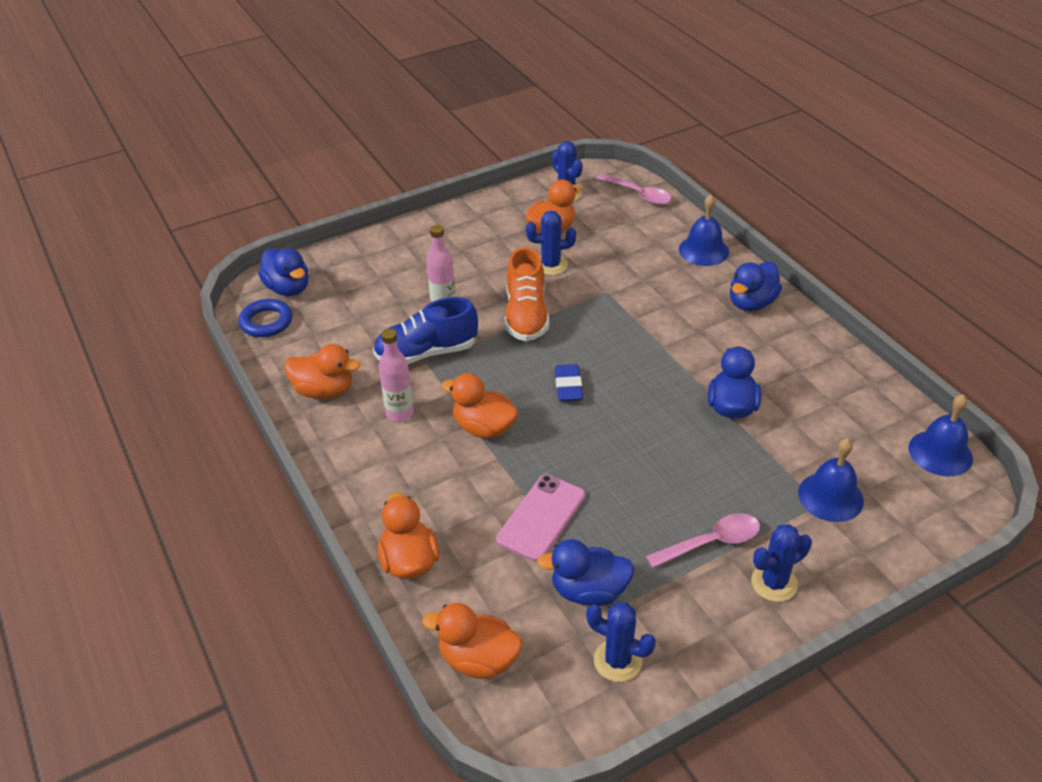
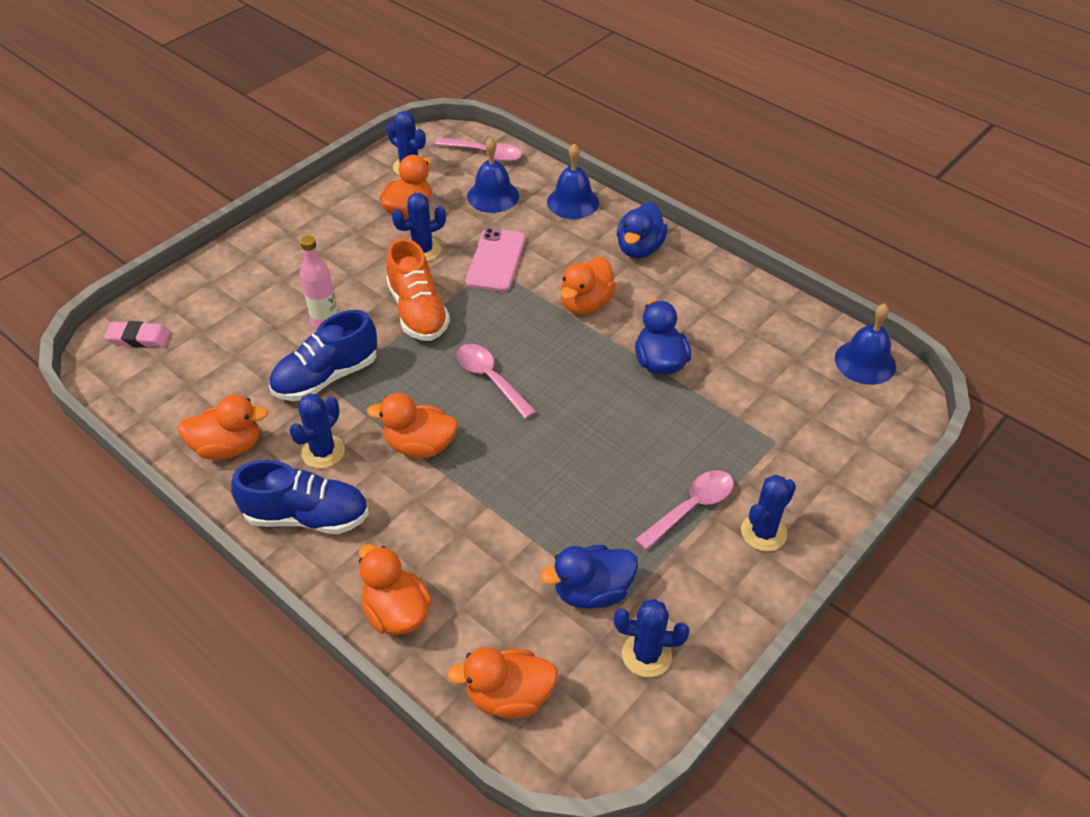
camera: 20 degrees left, 5 degrees up
(266, 322) = (129, 383): blue ring -> none
(288, 288) = (139, 338): blue duck -> pink eraser
(366, 462) = (307, 516): none -> blue shoe
(400, 413) = (323, 452): pink bottle -> blue cactus
(541, 517) = (516, 527): pink phone -> pink phone (496, 260)
(568, 386) = (490, 379): blue eraser -> pink spoon
(681, 340) = (585, 303): none -> orange duck
(830, 496) = (784, 431): blue bell -> blue bell (493, 196)

